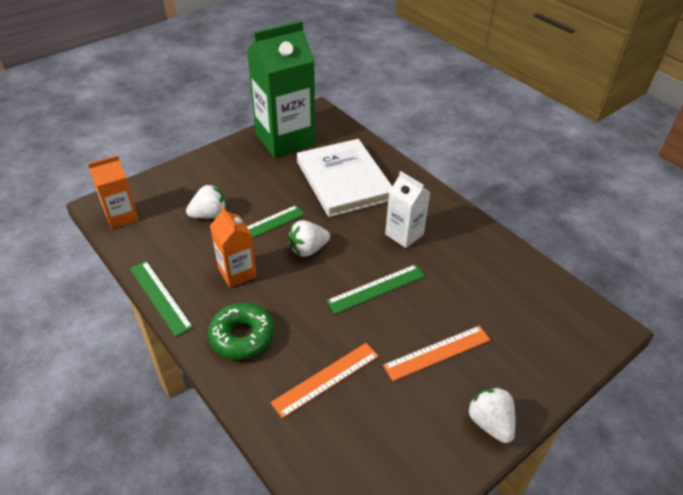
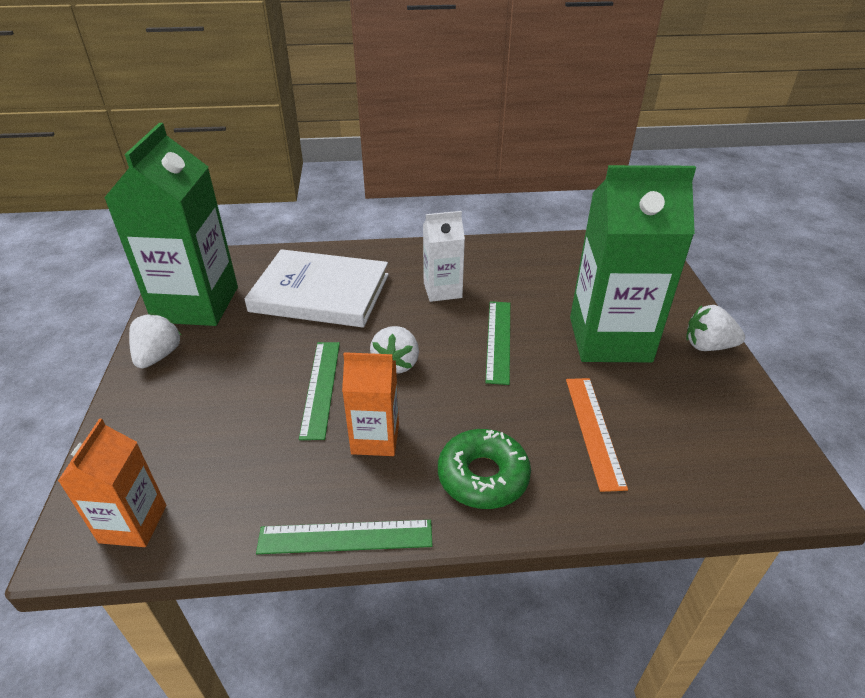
camera: 55 degrees left, 5 degrees down
(210, 215) = (246, 424): white strawberry -> white strawberry (158, 356)
(437, 352) = (609, 339): orange ruler -> green carton

